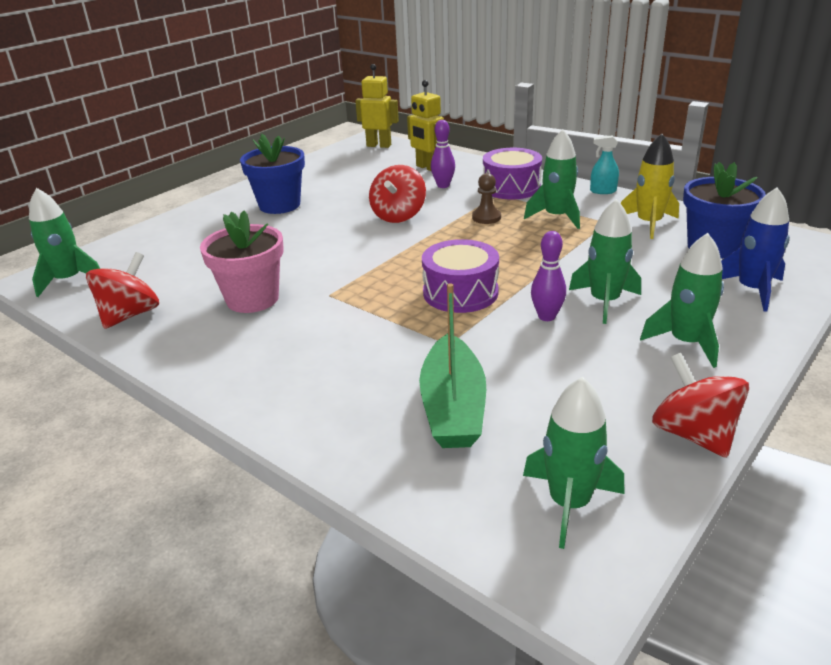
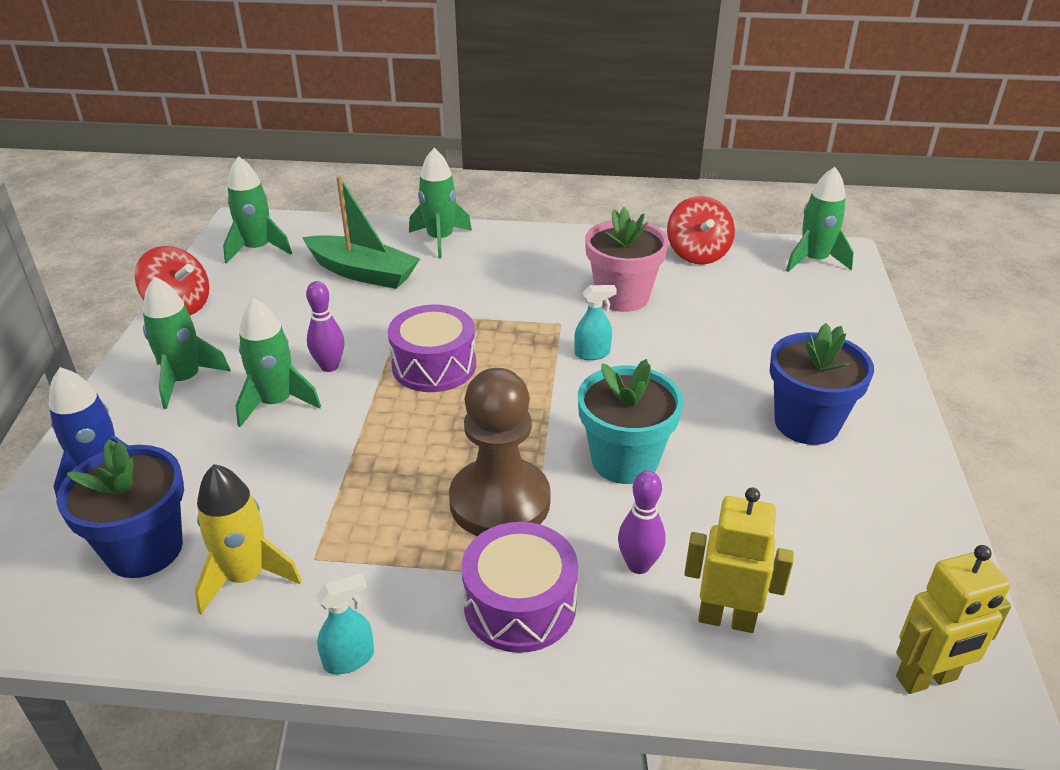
camera: 145 degrees right, 5 degrees up
(337, 267) = (592, 353): none -> turquoise spray bottle
(398, 215) = (624, 461): red spinning top -> turquoise flower pot
(453, 407) = (363, 273): green boat -> green boat turned 150 degrees clockwise
(486, 217) = (500, 502): brown pawn -> brown pawn, size x2.18
(556, 217) = (397, 542): green rocket -> green rocket (440, 239)

